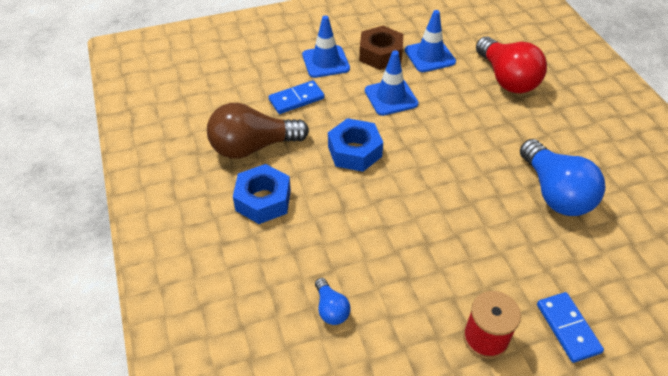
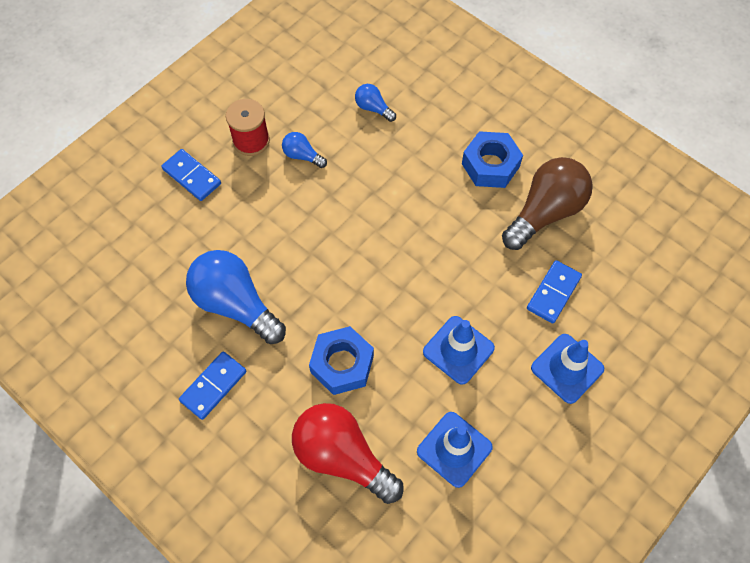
camera: 150 degrees right, 15 degrees up
(354, 151) = (448, 256): blue nut -> blue nut (342, 364)
(380, 54) = (514, 418): brown nut -> none
(436, 293) = (302, 156): none -> blue light bulb
(590, 148) = (213, 386): none -> blue domino

